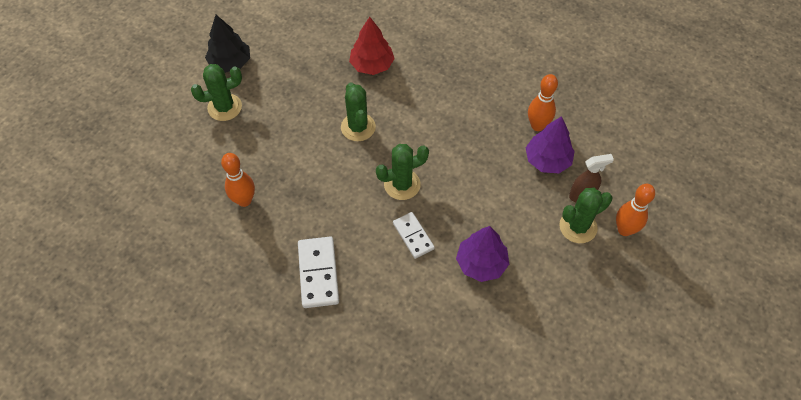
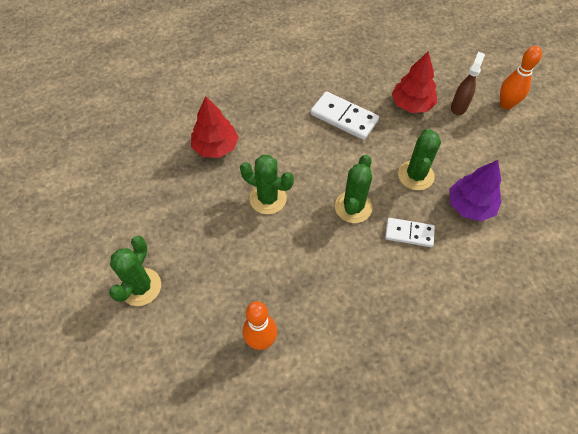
camera: 50 degrees left, 0 degrees up
(230, 63) = (96, 248): black tree -> none
(318, 273) = (390, 330): white domino -> white domino (344, 117)
(537, 126) = (376, 89): orange bowling pin -> none
(547, 160) = (411, 104): purple tree -> red tree
(578, 227) = (483, 127): green cactus -> green cactus (415, 175)

